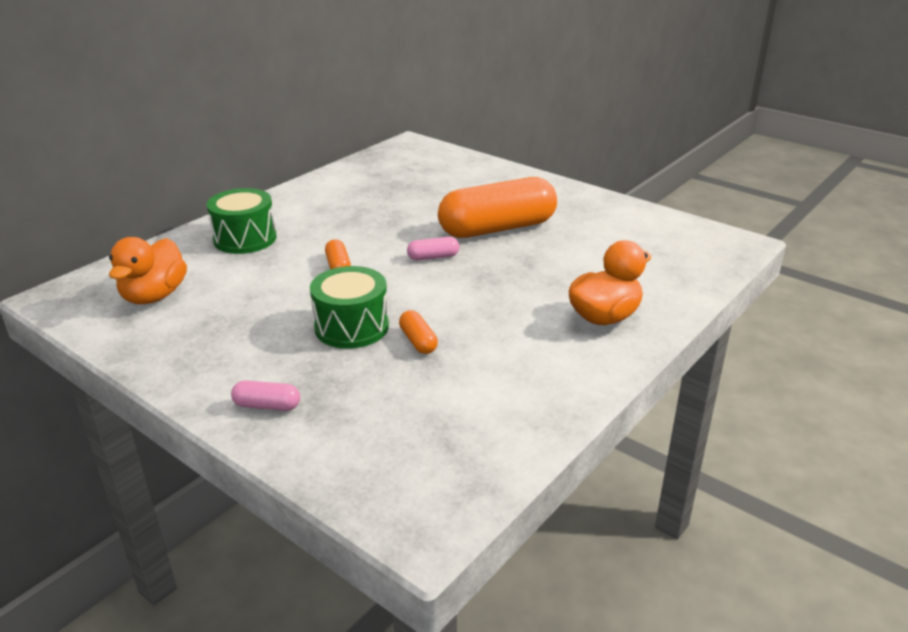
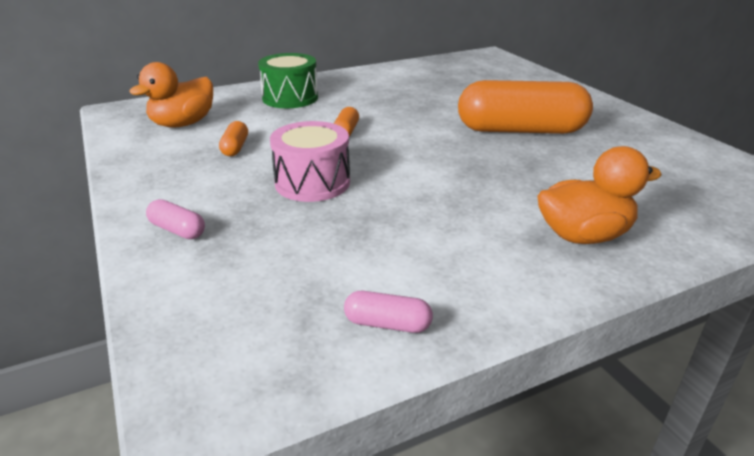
camera: 25 degrees right, 0 degrees up
(351, 327) = (312, 182): green drum -> pink drum
(418, 341) = (362, 210): orange capsule -> orange capsule (235, 148)
(433, 257) = (438, 142): pink capsule -> pink capsule (387, 324)

